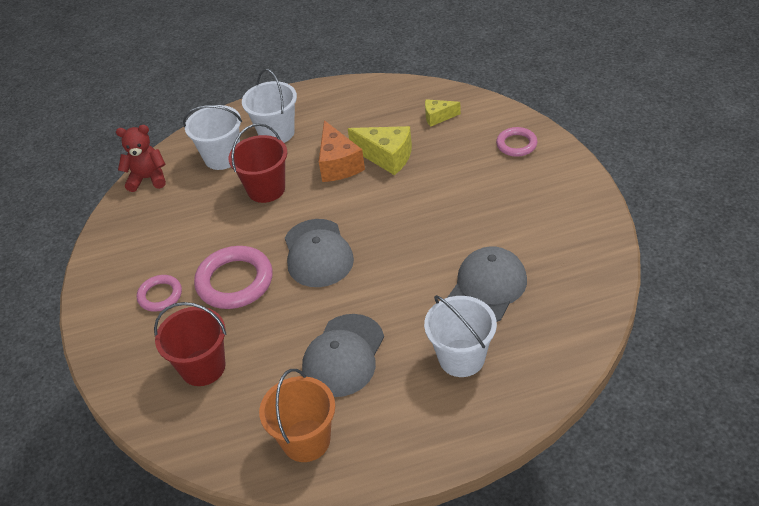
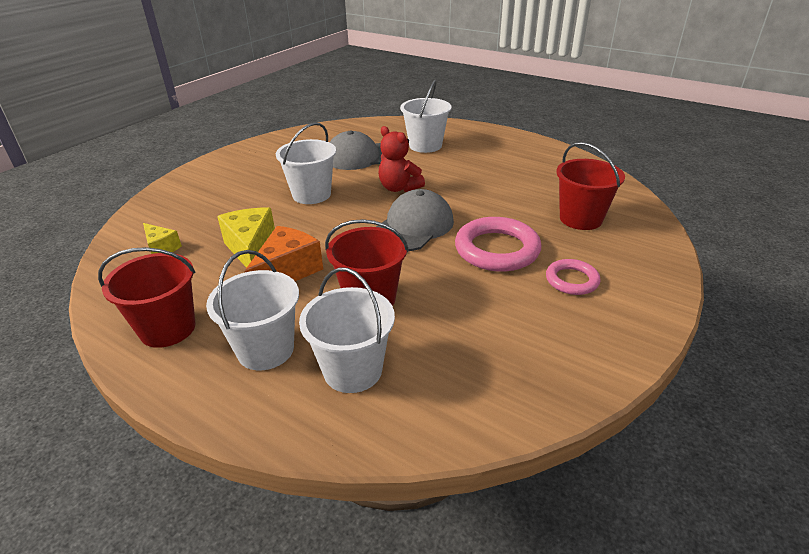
camera: 135 degrees left, 10 degrees down
(148, 178) = (462, 420): red teddy bear -> red teddy bear (399, 188)
(306, 440) = (551, 162): orange bucket -> none
(339, 103) = (167, 328): none -> red bucket
(343, 355) = (482, 176): grey cap -> none
(438, 218) = (311, 194): none -> white bucket
(516, 144) = (184, 196): pink ring -> none

